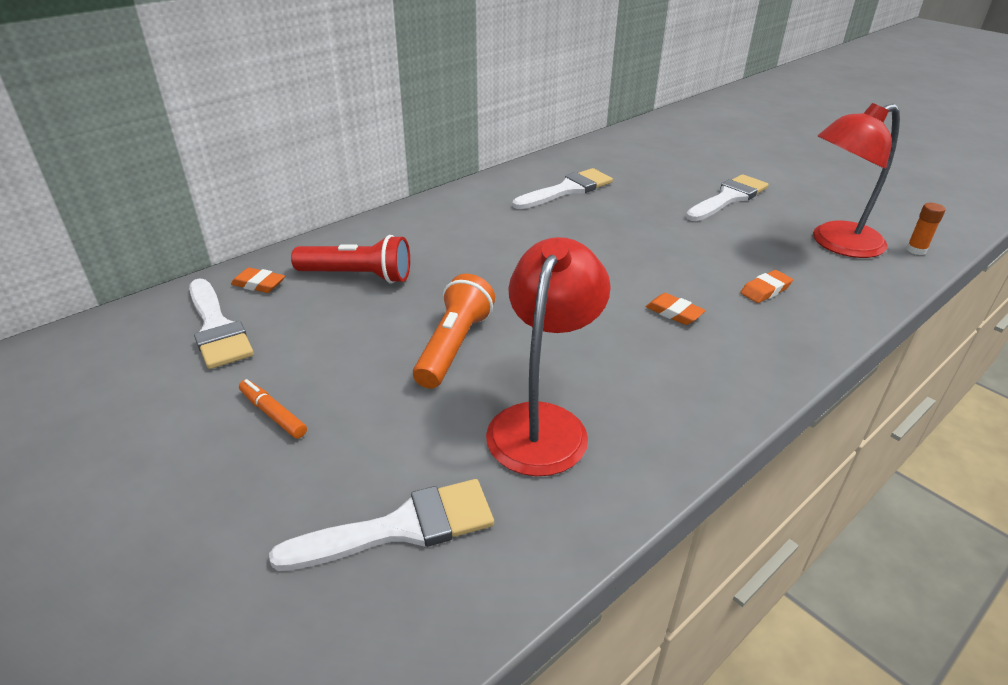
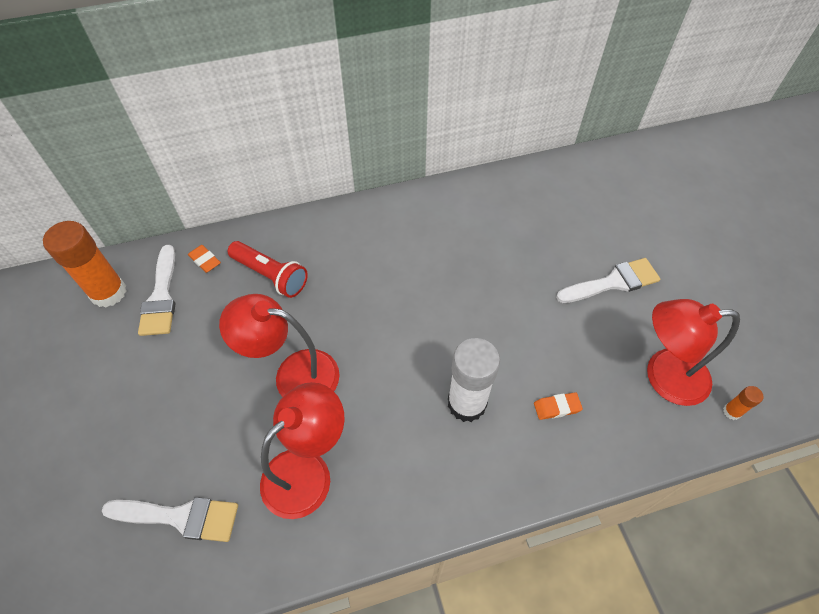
camera: 25 degrees right, 20 degrees up
(131, 344) = (108, 292): none -> orange glue stick
(273, 414) = (157, 391): orange marker -> none
(454, 346) = (294, 374): orange flashlight -> red lamp
(567, 190) = (481, 225): white brush -> none
(674, 313) = (467, 403): orange eraser -> white glue stick

